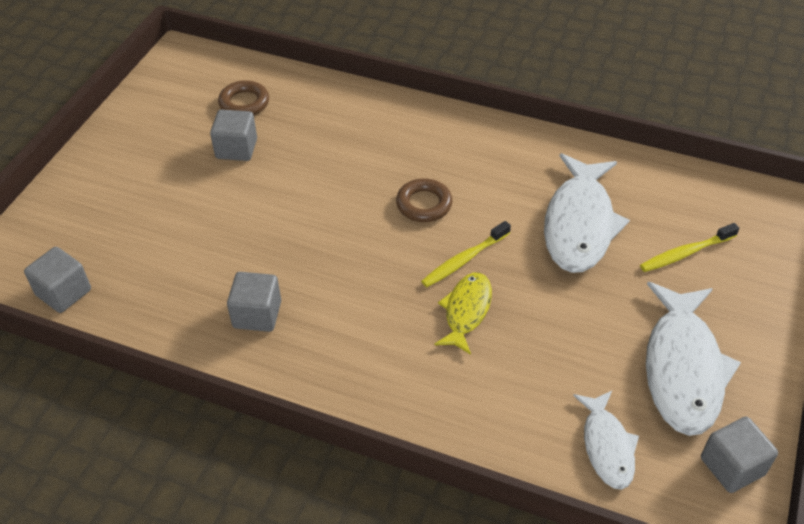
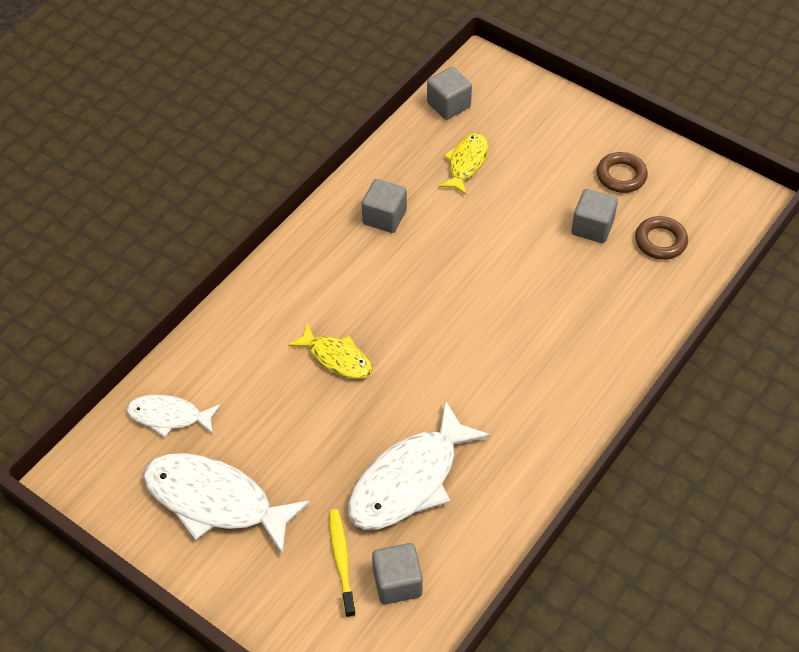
camera: 105 degrees right, 5 degrees up
(160, 259) = (466, 163): none -> yellow fish
(424, 204) = (475, 357): brown ring -> brown ring (621, 176)
(464, 260) = (395, 371): yellow toothbrush -> none
(579, 224) = (409, 480): white fish -> white fish turned 75 degrees counterclockwise
(732, 466) = (113, 498): grey cube -> grey cube (397, 583)

